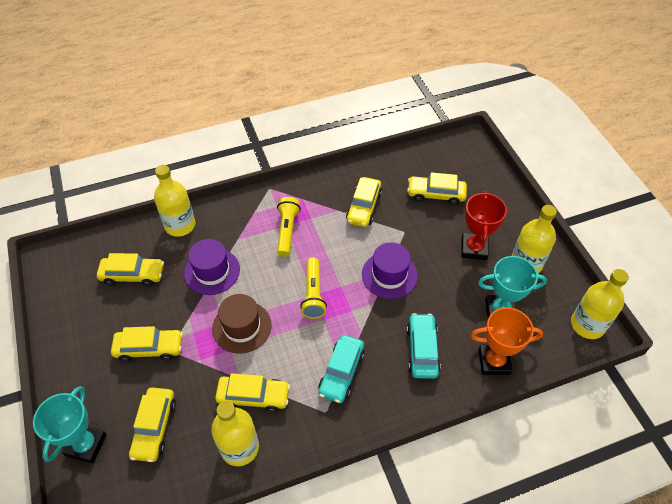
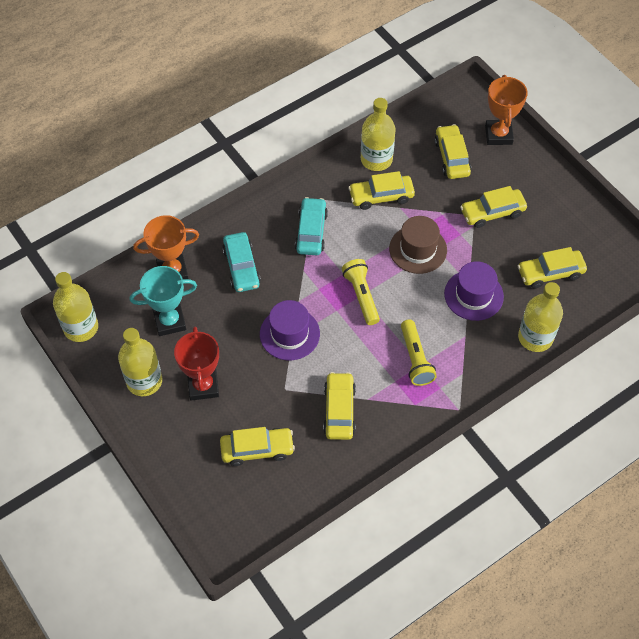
camera: 165 degrees right, 5 degrees up
(86, 445) = (498, 135): turquoise trophy -> orange trophy

